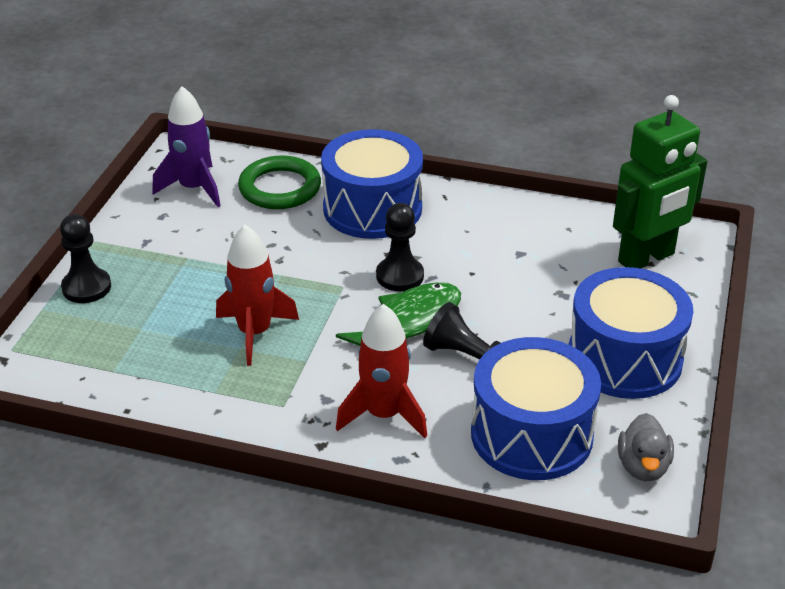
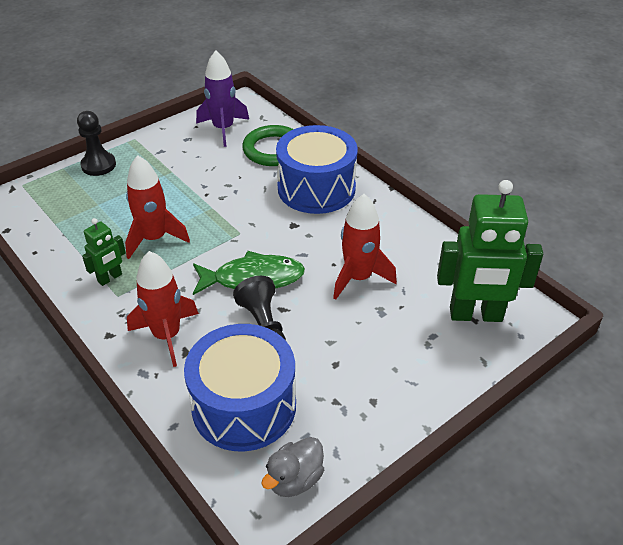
camera: 35 degrees right, 5 degrees up
(253, 393) = (110, 278): none -> green robot
(400, 276) = (283, 243): black pawn -> none
(510, 274) = (358, 278): none -> red rocket
(624, 358) = (373, 385): blue drum -> none

